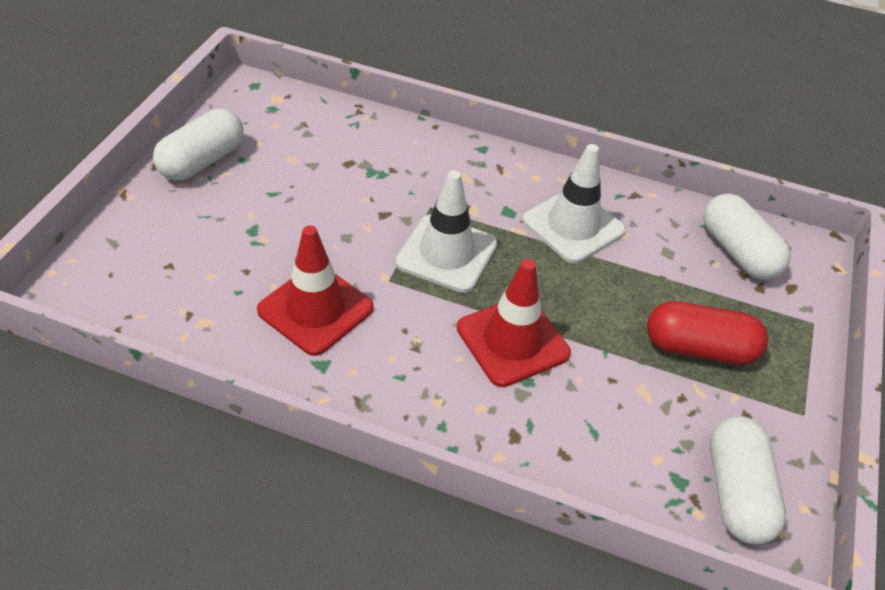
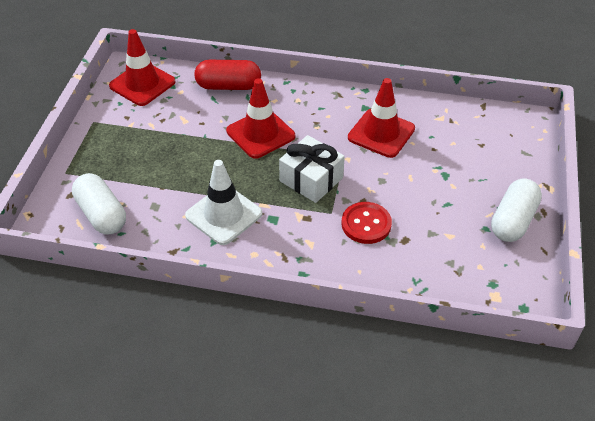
camera: 175 degrees right, 0 degrees up
(390, 186) = (366, 224): none -> red button
(446, 253) = (311, 179): white traffic cone -> white gift
(699, 348) = (146, 146): red capsule -> red capsule (228, 86)
(736, 492) = (142, 84): white capsule -> red traffic cone

